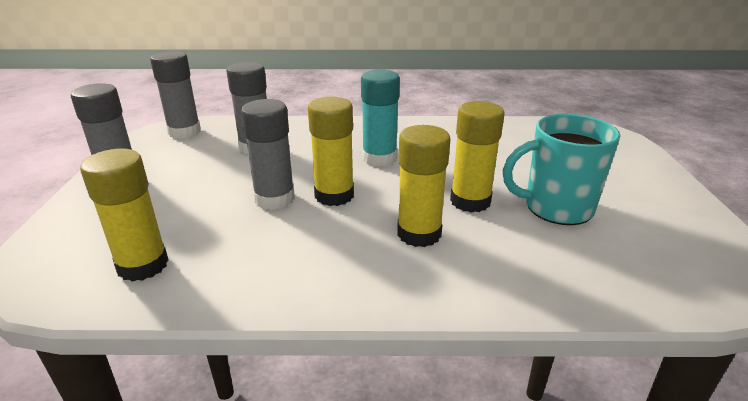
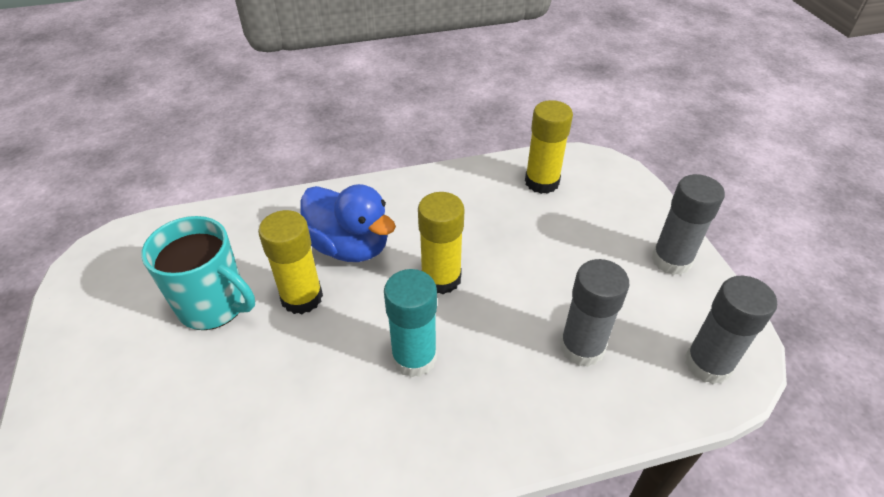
camera: 165 degrees right, 15 degrees up
(274, 199) = (495, 262): grey glue stick -> none
(419, 233) = (349, 247): yellow glue stick -> blue duck
(556, 208) = (214, 305): turquoise mug -> turquoise mug turned 45 degrees clockwise

